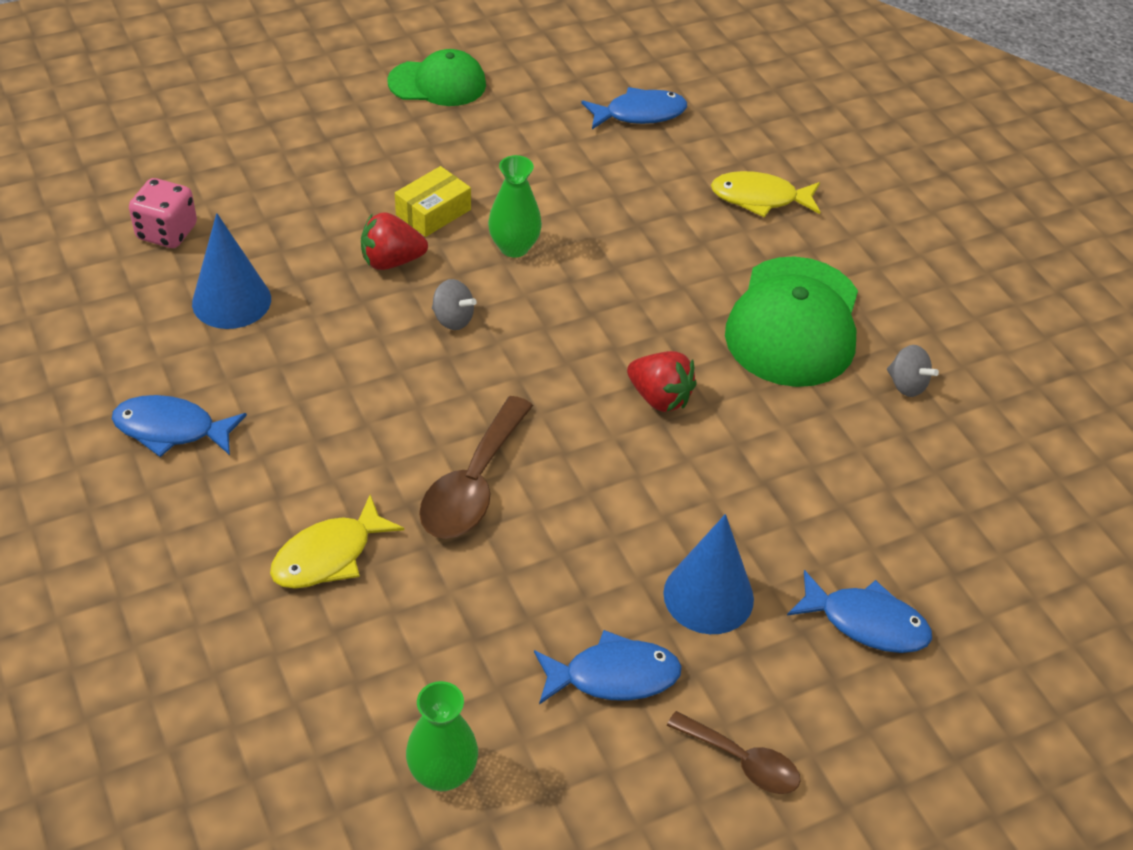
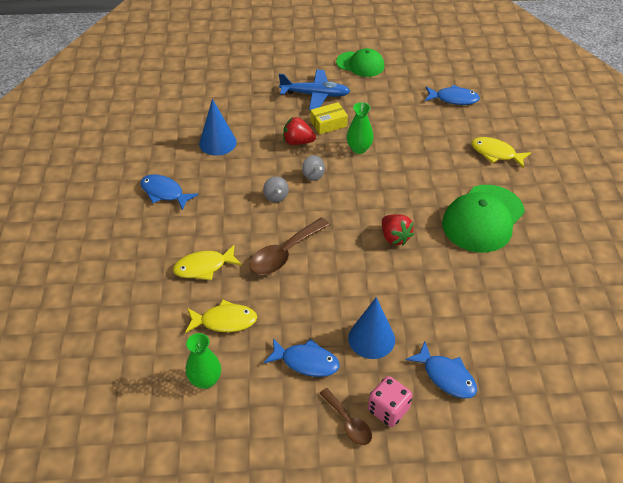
camera: 25 degrees right, 0 degrees up
(167, 232) = (205, 106): pink dice -> pink dice (388, 410)
(379, 161) = (315, 95): none -> blue plane
(422, 648) = (224, 321): none -> yellow fish
(906, 385) = (528, 265): grey spinning top -> grey spinning top (276, 196)

